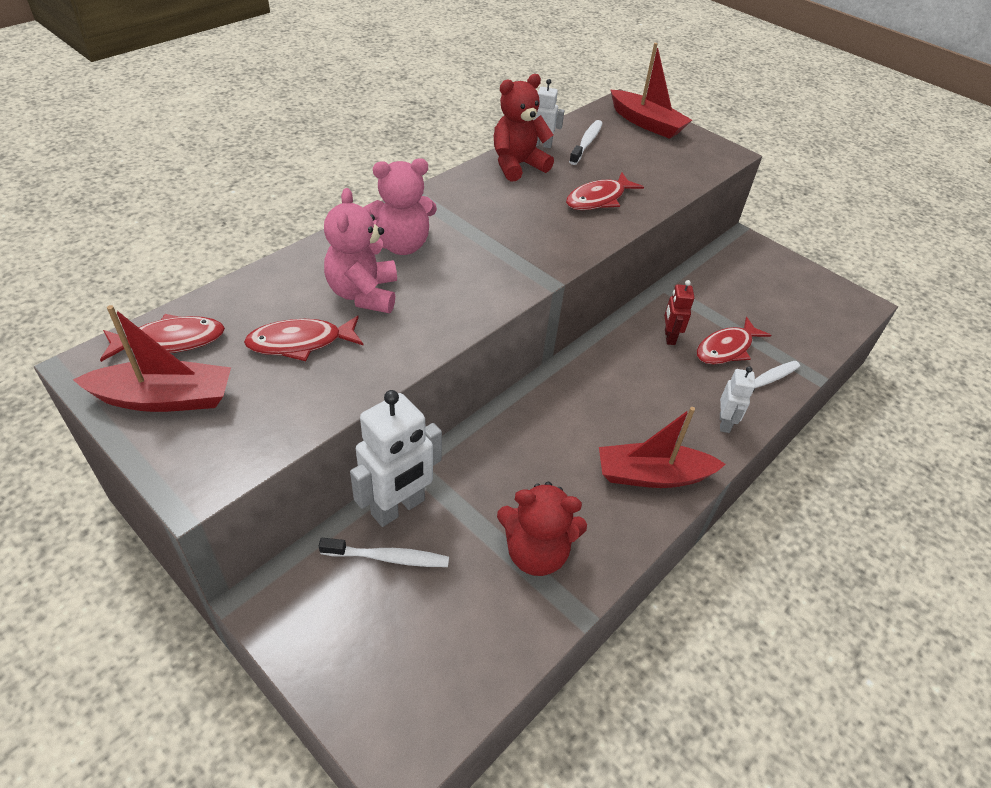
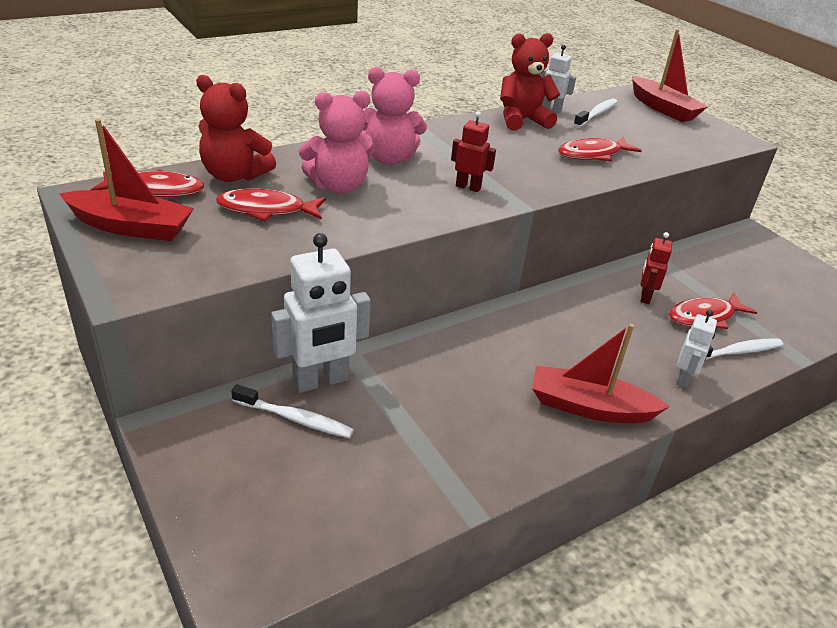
camera: 15 degrees right, 10 degrees down
(363, 294) = (339, 186): pink teddy bear -> pink teddy bear turned 120 degrees counterclockwise
(493, 268) = (468, 187): none -> red robot
(536, 552) = (443, 446): red teddy bear -> red teddy bear (234, 175)

